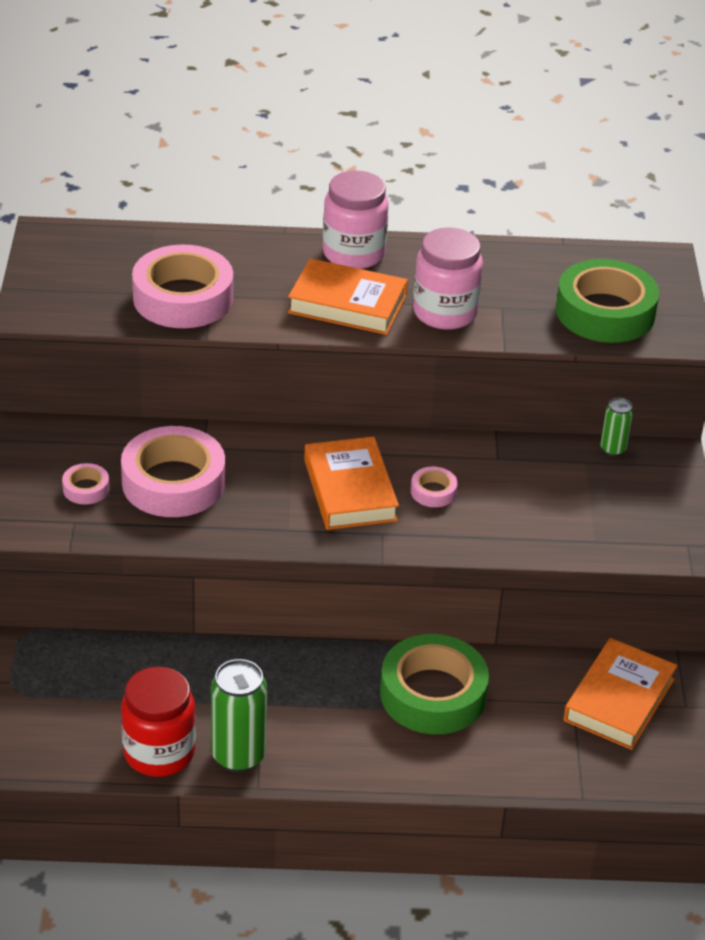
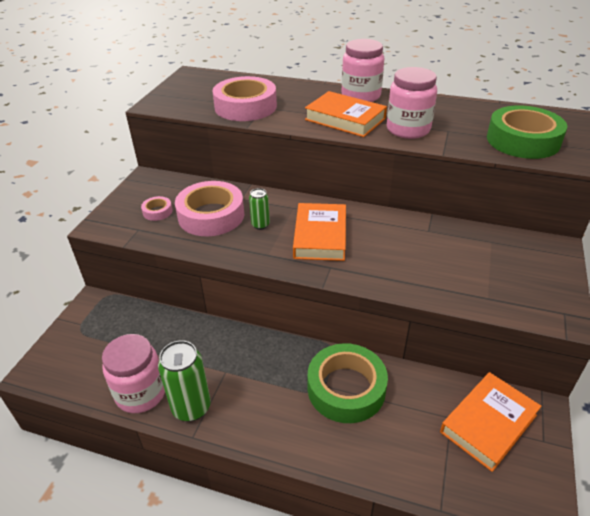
camera: 20 degrees right, 0 degrees up
(159, 752) = (141, 393): red jar -> pink jar
(433, 492) = (376, 245): pink tape -> none
(613, 449) = (513, 236): green can -> green can (260, 225)

